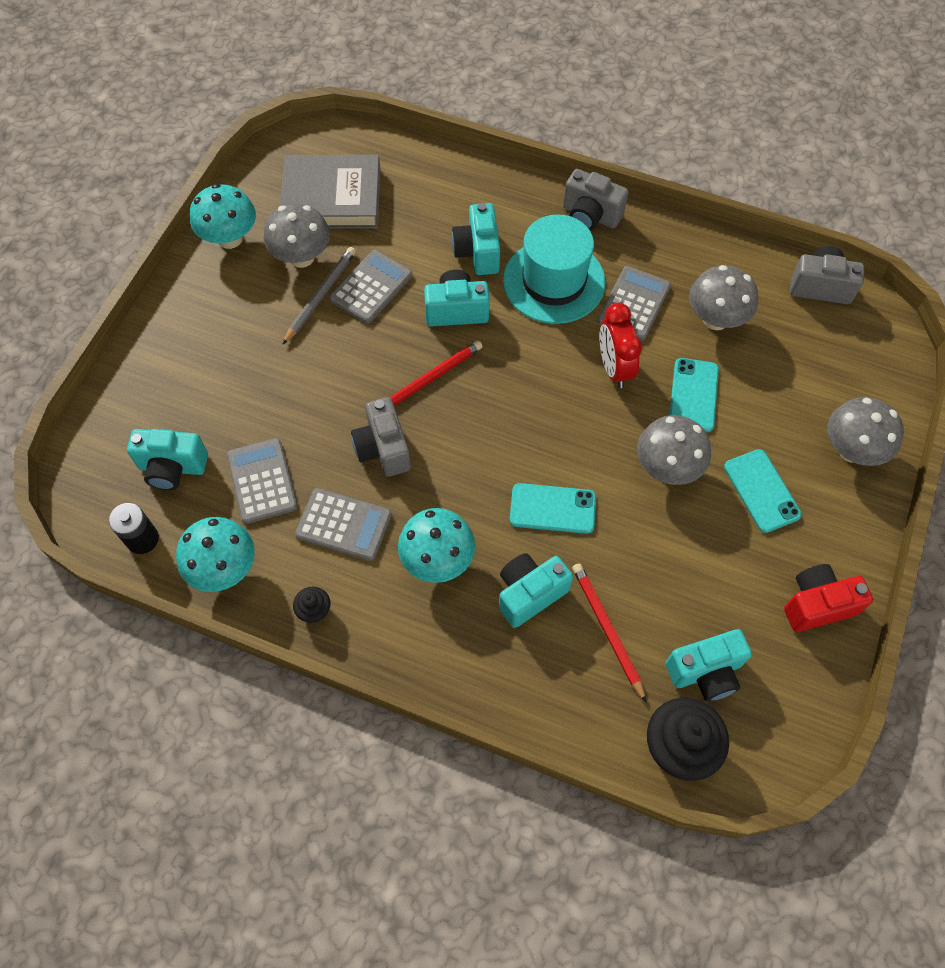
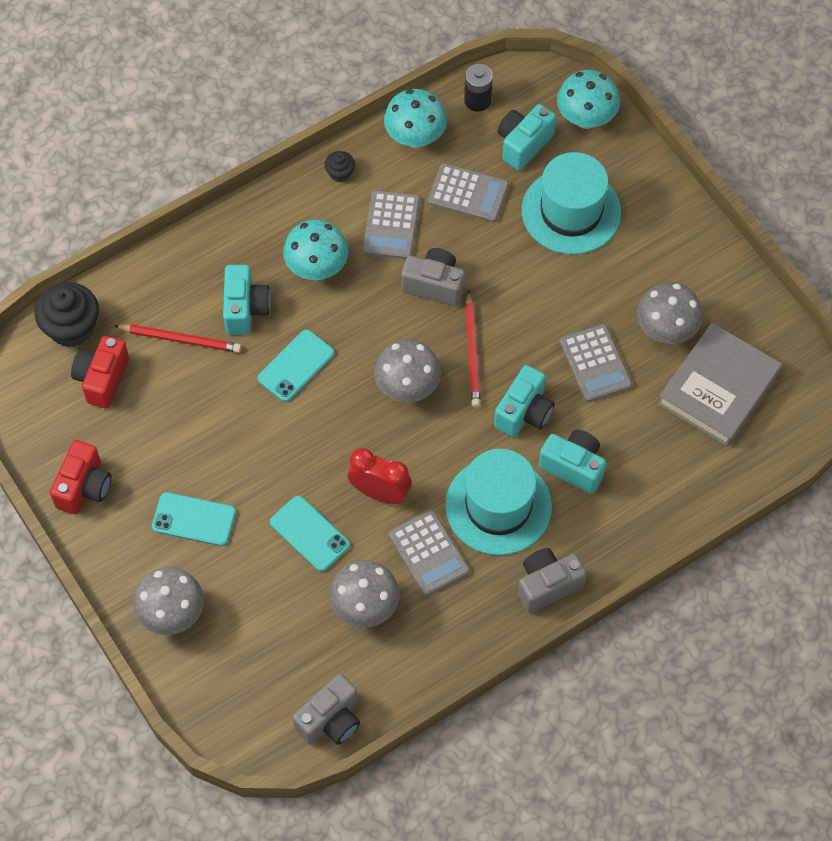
camera: 125 degrees right, 0 degrees up
(226, 387) = (571, 211): none -> turquoise hat
(230, 238) = (726, 288): turquoise mushroom -> turquoise mushroom (586, 118)
(320, 296) = (614, 321): grey pencil -> none
(344, 524) = (391, 225): grey calculator -> grey calculator turned 45 degrees counterclockwise
(667, 468) = (265, 467): grey mushroom -> grey mushroom (407, 387)
(705, 672) = (102, 379): turquoise camera -> red camera

